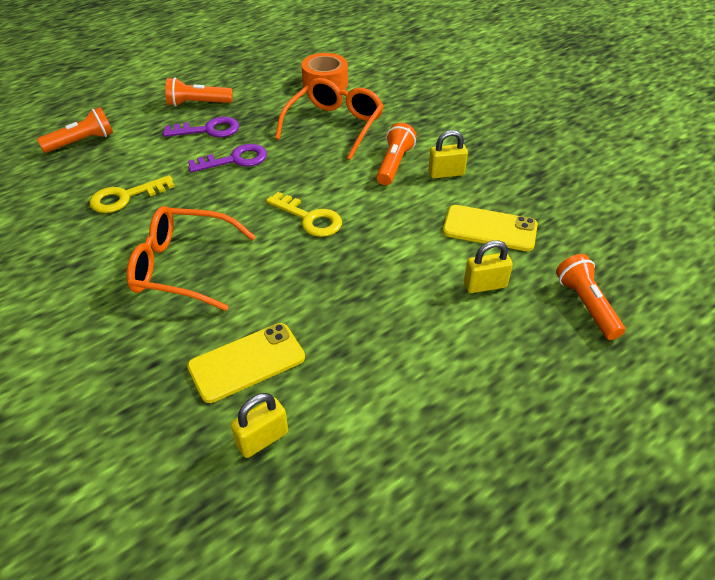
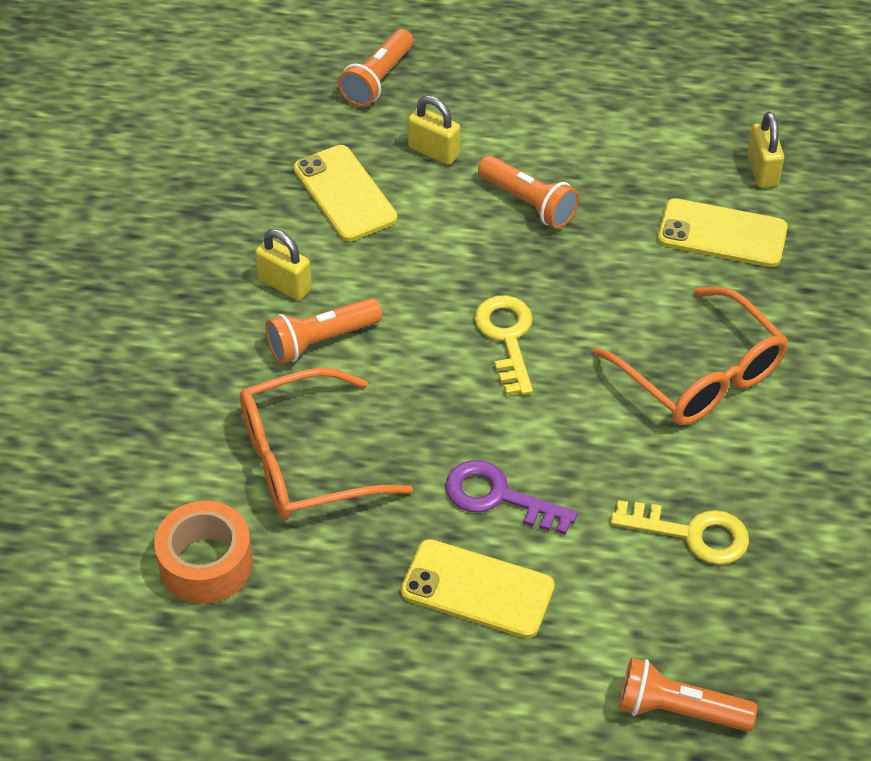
camera: 135 degrees left, 5 degrees up
(198, 103) = (437, 671): orange flashlight -> orange flashlight (529, 203)
(209, 130) = (477, 589): purple key -> yellow phone
(262, 439) = (762, 170): yellow padlock -> yellow padlock turned 75 degrees clockwise

